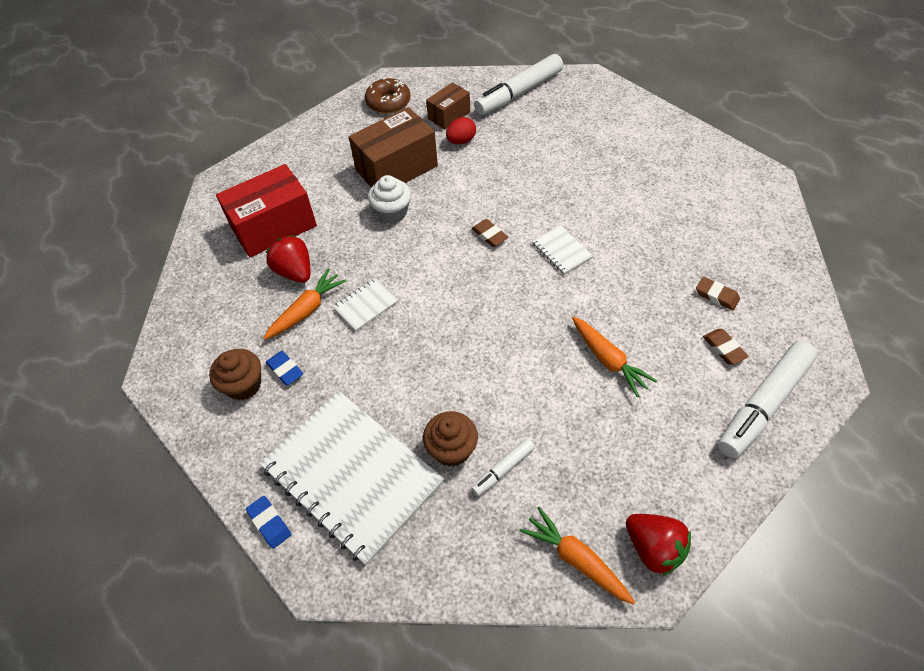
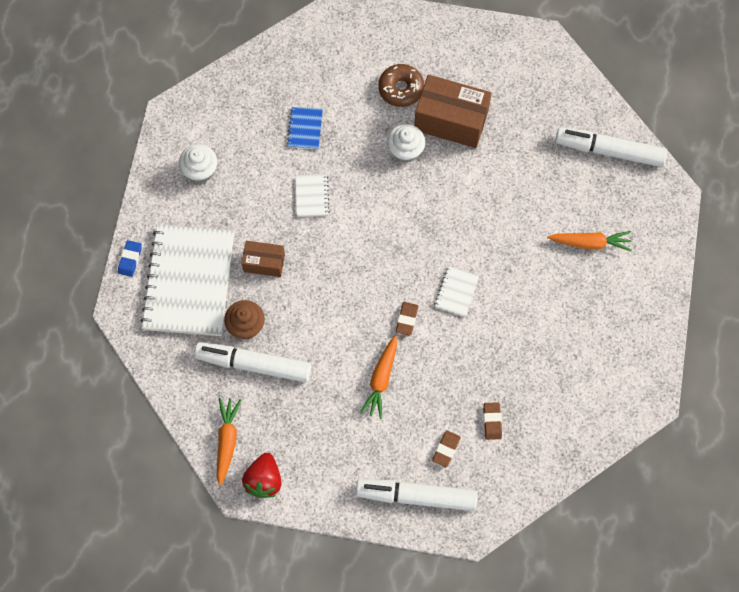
camera: 50 degrees right, 15 degrees up
(244, 385) = (200, 171): brown cupcake -> white cupcake
(274, 227) = (331, 82): red box -> none
(285, 370) = (228, 186): blue eraser -> none
(295, 272) = (305, 128): red strawberry -> blue notebook
(307, 310) = (280, 162): orange carrot -> orange carrot (590, 243)
(366, 305) = (312, 196): white notebook -> white notebook turned 75 degrees clockwise
(388, 102) = (518, 59): brown donut -> brown donut (401, 89)
(449, 115) = (539, 116): brown box -> brown box (264, 263)
(461, 141) = (516, 146): red egg -> none
(489, 235) = (434, 233): brown eraser -> brown eraser (407, 319)
(503, 469) = (254, 365): white marker -> white marker, size x2.05

